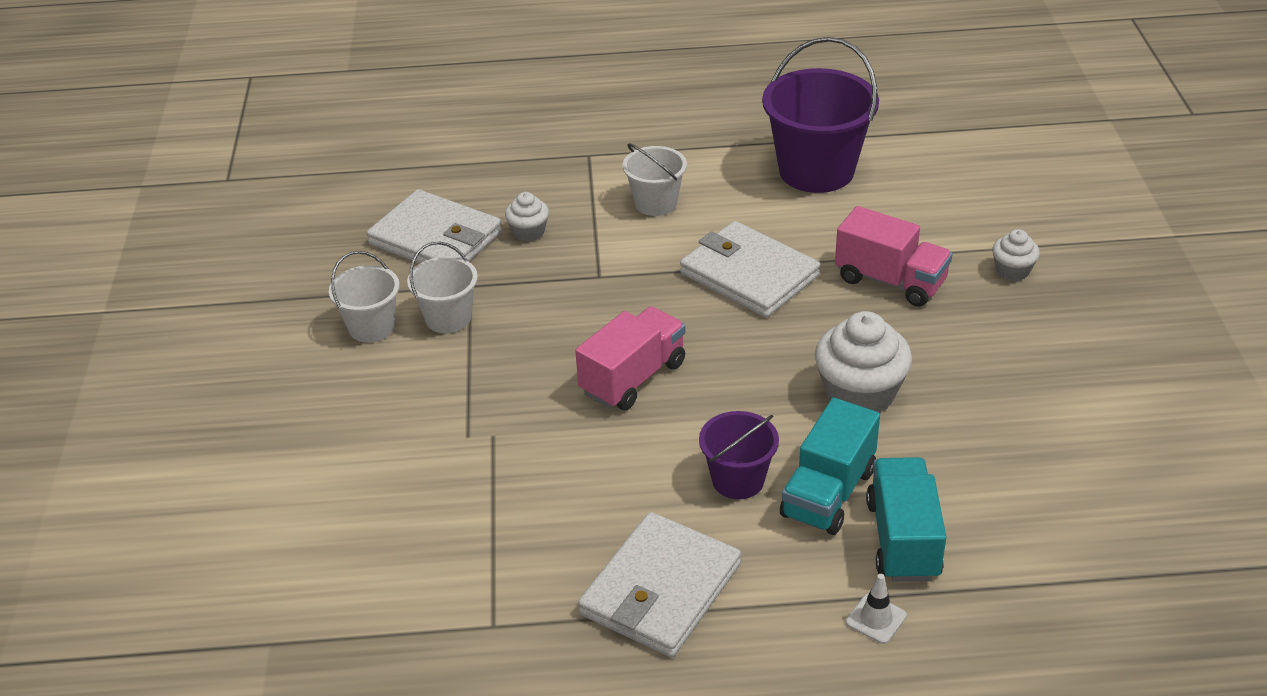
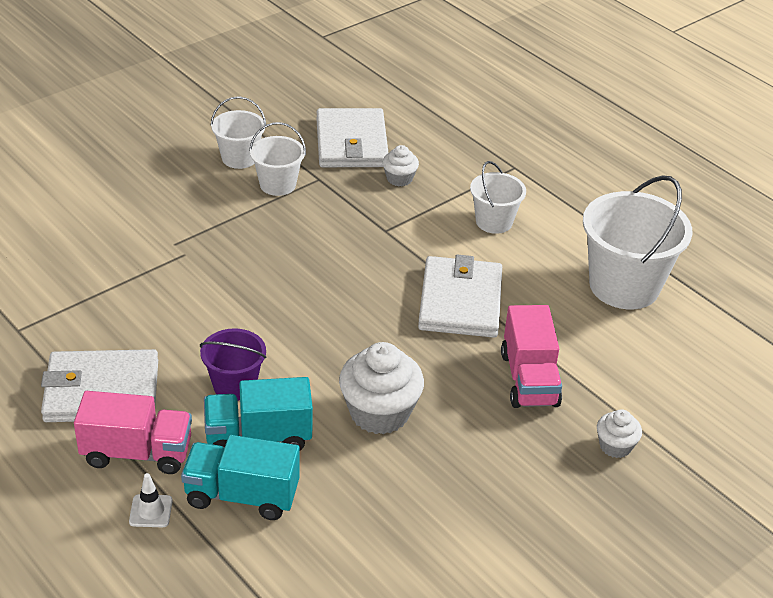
camera: 50 degrees right, 0 degrees up
(633, 378) = (294, 292): pink truck -> pink truck (137, 453)
(816, 171) = (624, 286): purple bucket -> white bucket
(902, 539) = (242, 495): turquoise truck -> turquoise truck turned 135 degrees counterclockwise

